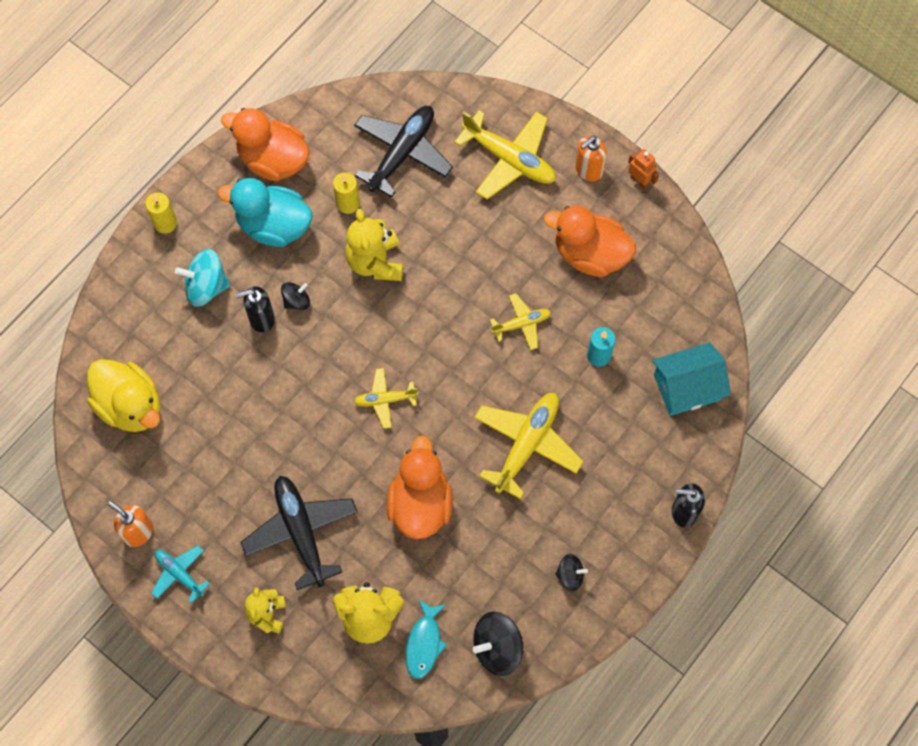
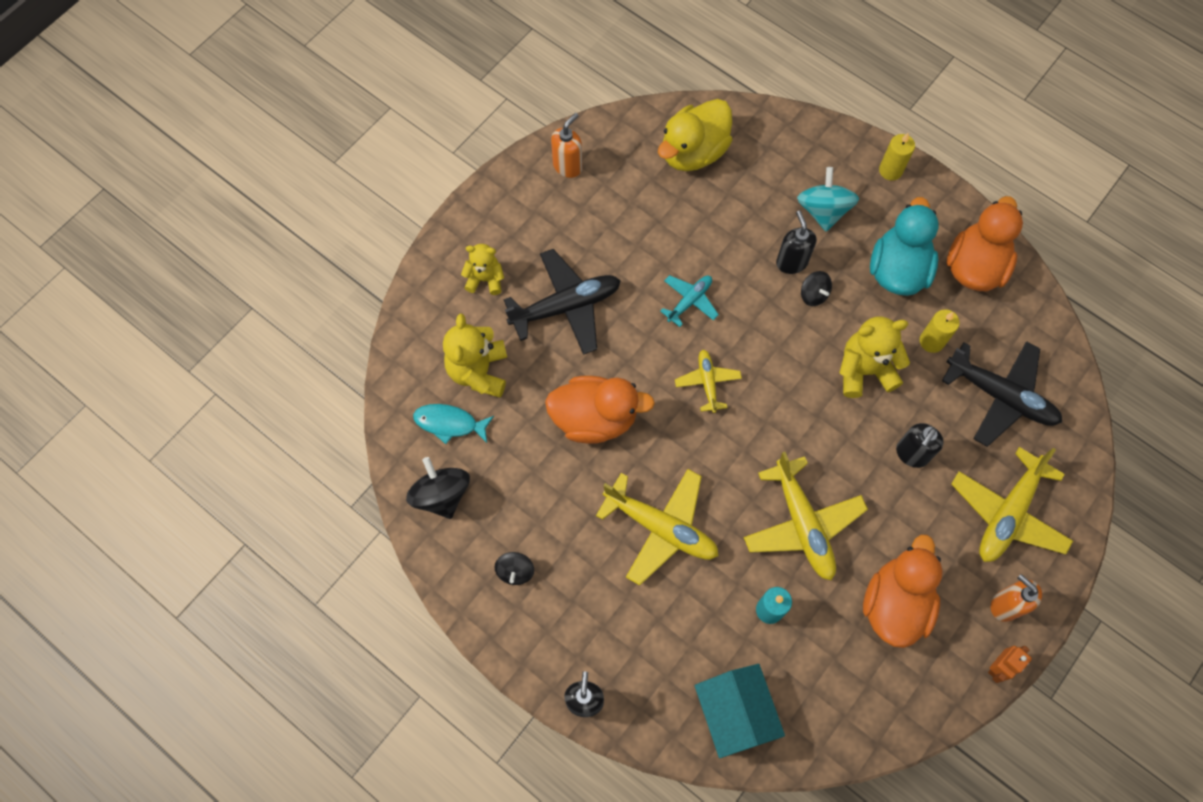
camera: 90 degrees right, 0 degrees up
(179, 574) = (526, 203): turquoise plane -> turquoise plane (689, 301)
(456, 230) = (911, 454): none -> black soap dispenser
(521, 324) = (802, 524): yellow plane -> yellow plane, size x1.82

